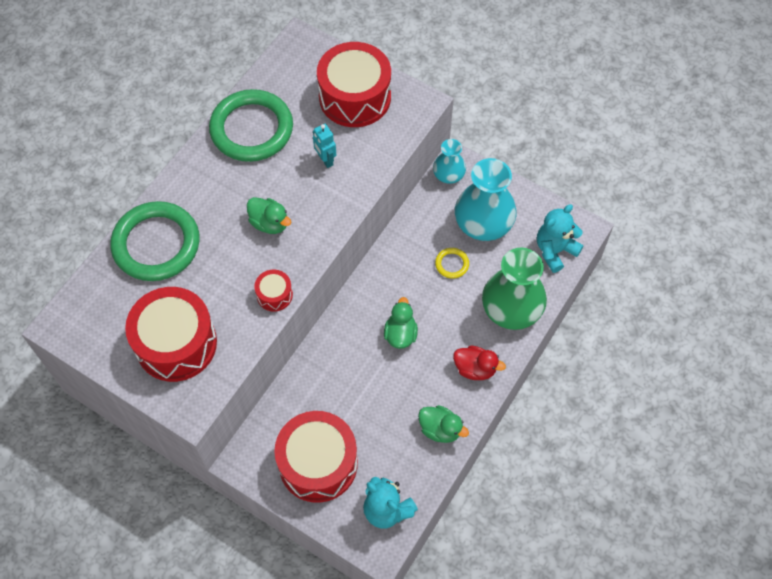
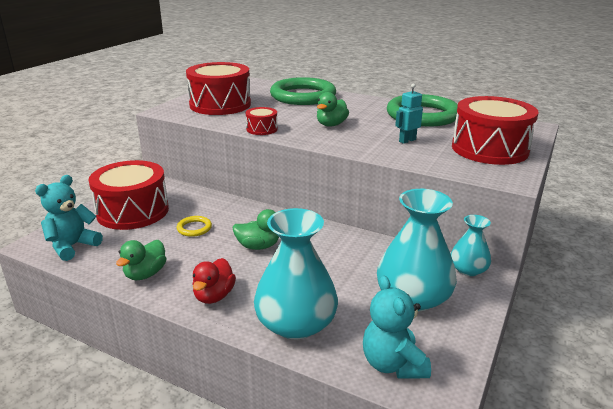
camera: 85 degrees right, 35 degrees down
(452, 264) = (348, 275): yellow ring -> yellow ring (194, 228)
(511, 308) = (296, 323): green vase -> turquoise vase
(555, 251) = (393, 364): turquoise teddy bear -> turquoise teddy bear turned 150 degrees counterclockwise

